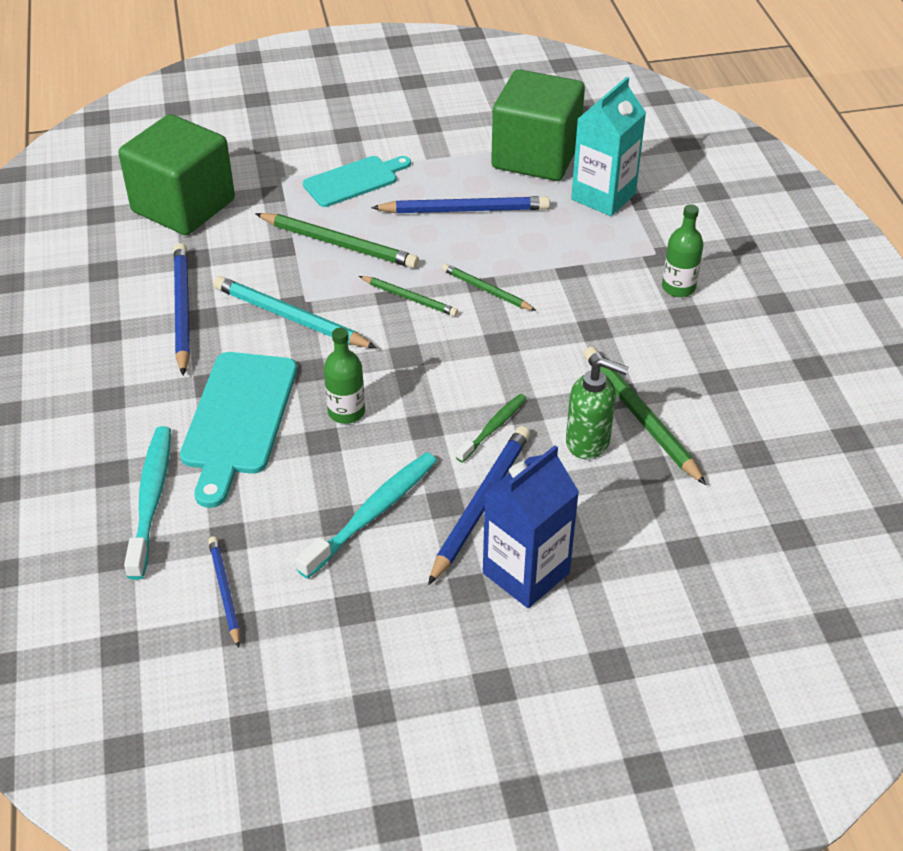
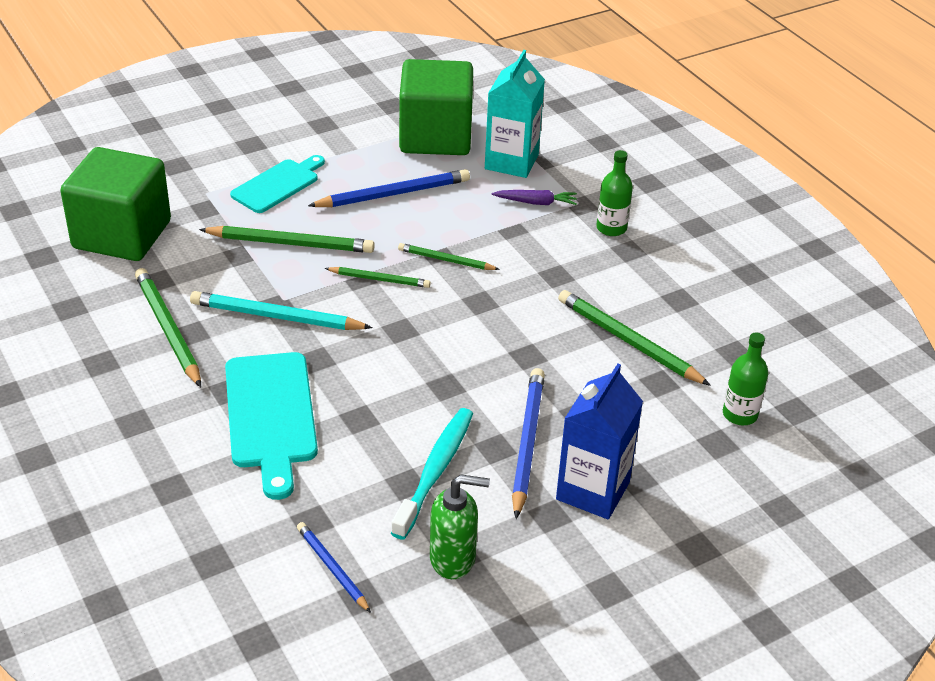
camera: 20 degrees left, 5 degrees down
(151, 499) = (222, 504): turquoise toothbrush -> none
(182, 310) = (168, 329): blue pencil -> green pencil
(346, 412) = (369, 389): green bottle -> green bottle (740, 414)
(493, 427) = (507, 376): green toothbrush -> none
(588, 442) = (595, 371): green soap dispenser -> green soap dispenser (453, 559)
(609, 245) = (536, 203): none -> purple carrot

